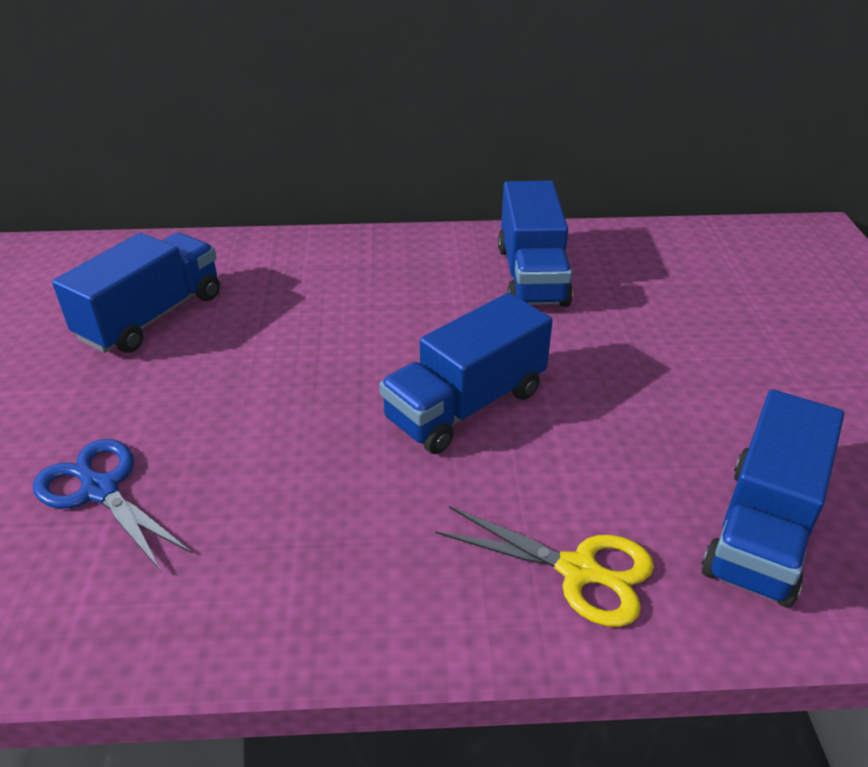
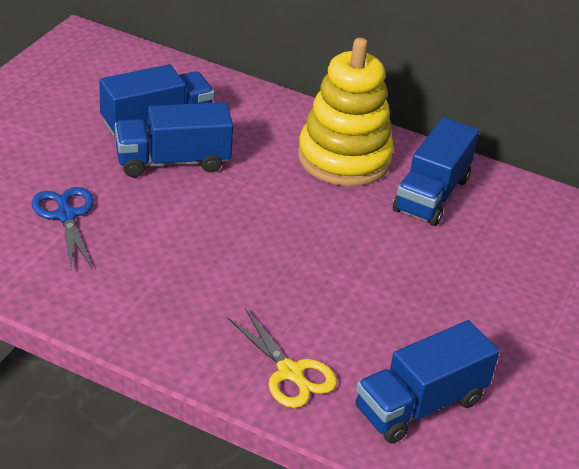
camera: 25 degrees right, 0 degrees up
(407, 274) = (344, 158): none -> yellow stacking toy
(465, 405) = (306, 259): blue truck -> blue truck (172, 161)

